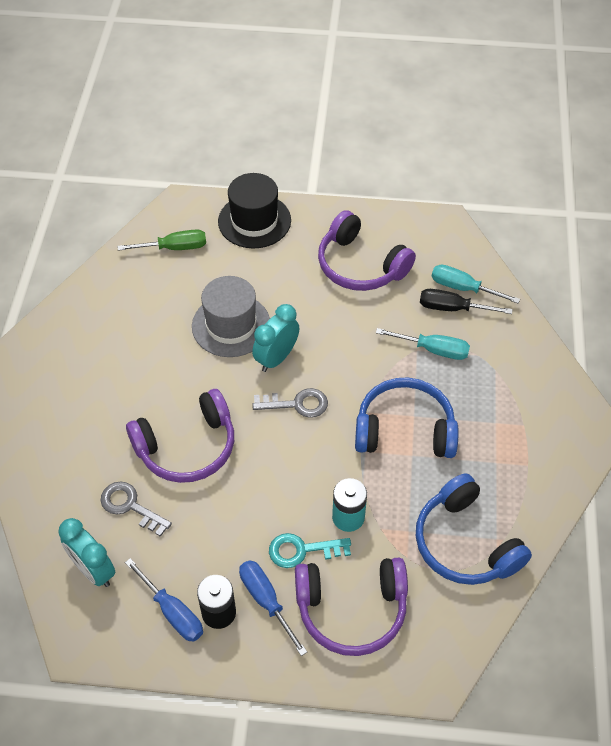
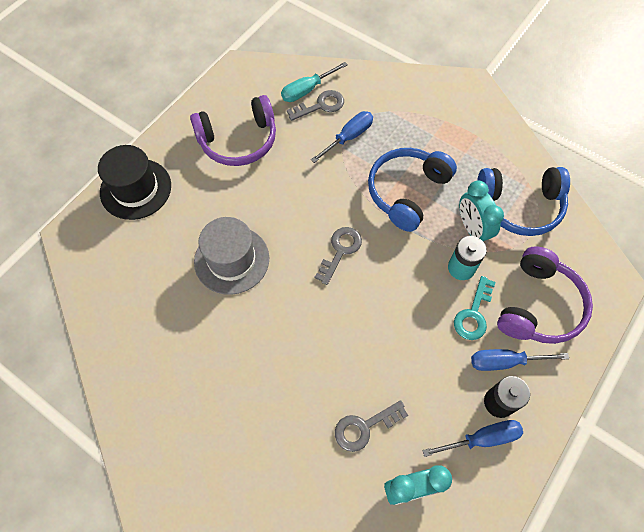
camera: 60 degrees left, 10 degrees up
(174, 248) = (115, 264): green screwdriver -> none
(187, 447) = (332, 353): purple headphones -> none
(276, 358) = (287, 243): turquoise clock -> turquoise clock (472, 228)
(433, 350) = (348, 137): turquoise screwdriver -> blue screwdriver
(453, 308) = (320, 106): black screwdriver -> grey key

